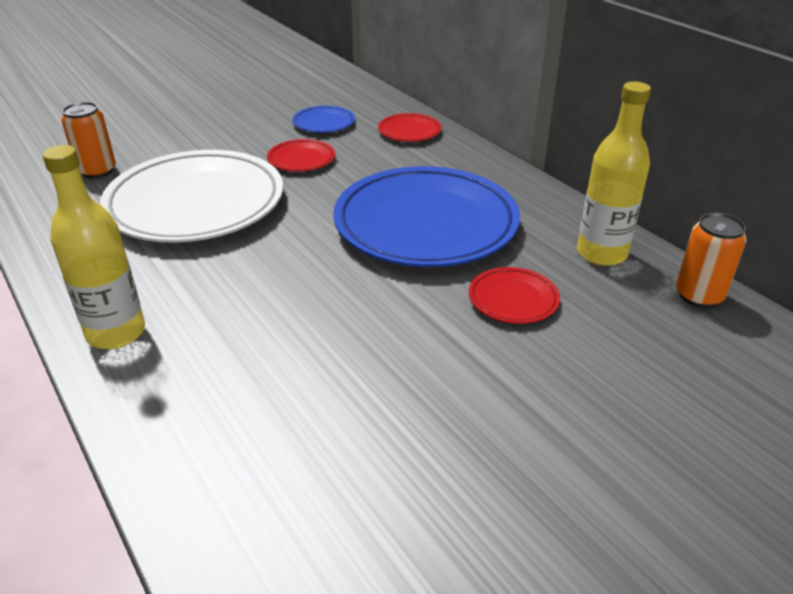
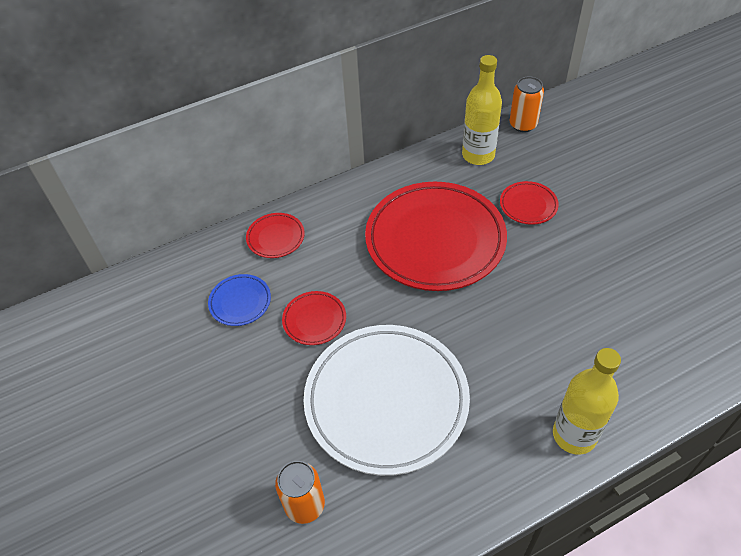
camera: 80 degrees left, 15 degrees up
(426, 224) = (435, 240): blue plate -> red plate

